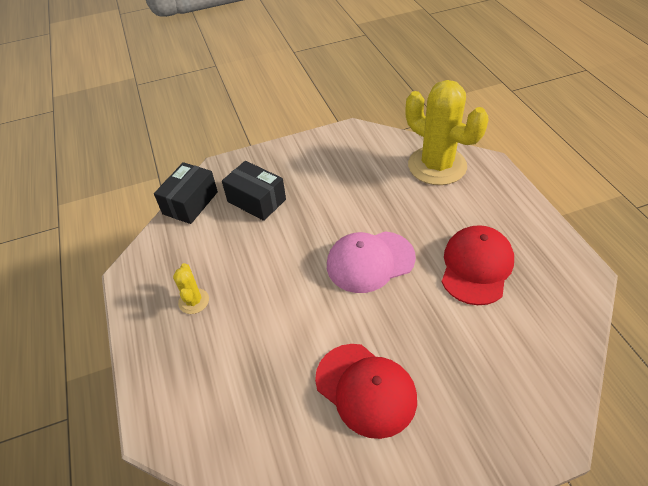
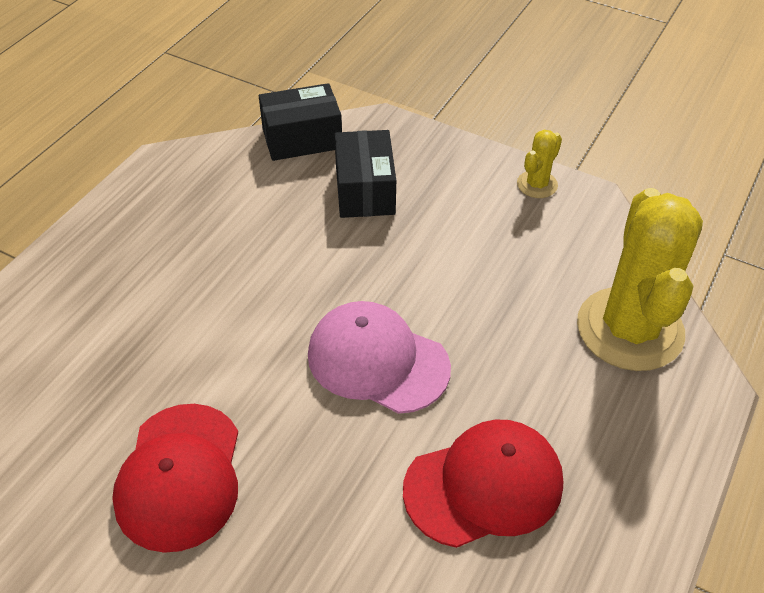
camera: 45 degrees right, 0 degrees up
(194, 301) = (170, 239): yellow cactus -> yellow cactus (537, 184)

